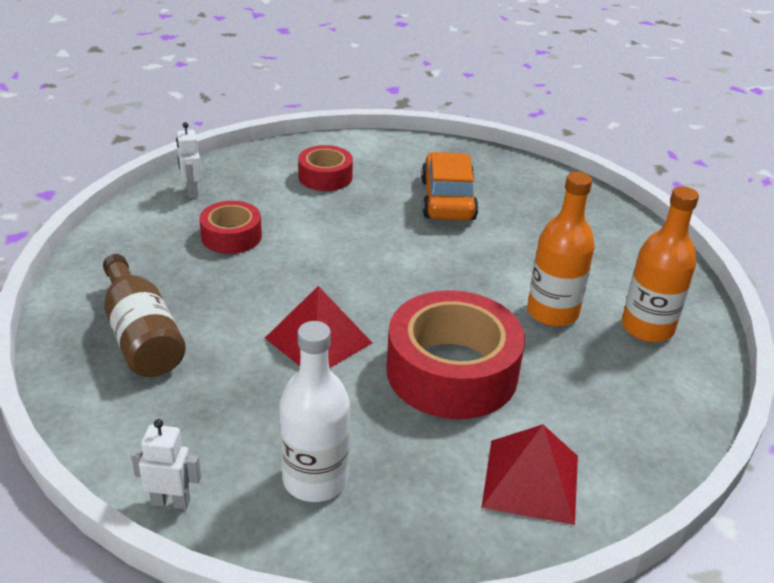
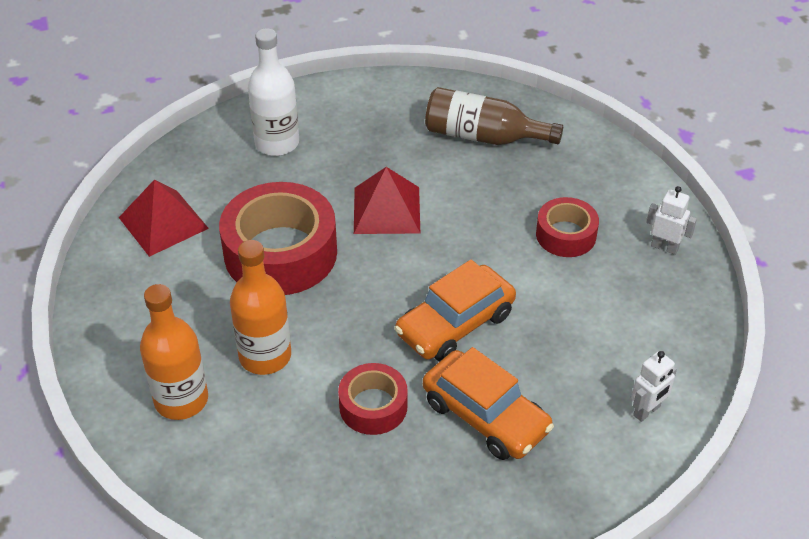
camera: 135 degrees right, 10 degrees up
(171, 501) = (328, 90): white robot -> white robot (647, 411)
(325, 177) = (614, 351): red tape -> red tape (373, 406)
(392, 244) = (455, 324): none -> orange car

